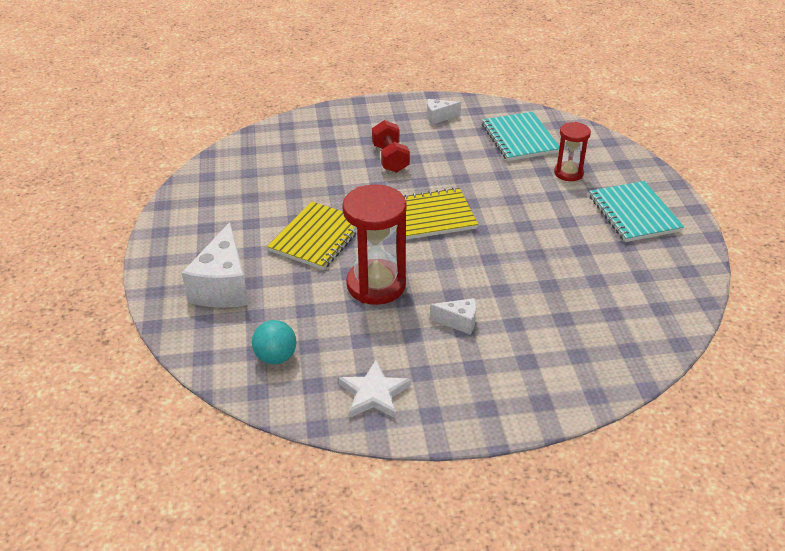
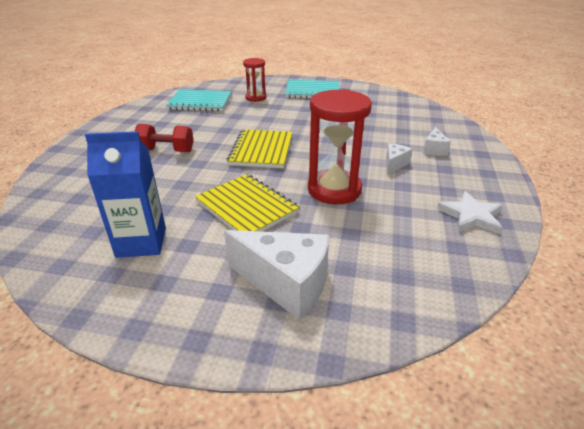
camera: 70 degrees left, 5 degrees down
(245, 200) = (141, 242): none -> blue carton
(276, 357) = (415, 263): turquoise ball -> none
(439, 117) = (135, 121): white cheese -> white cheese (434, 149)

